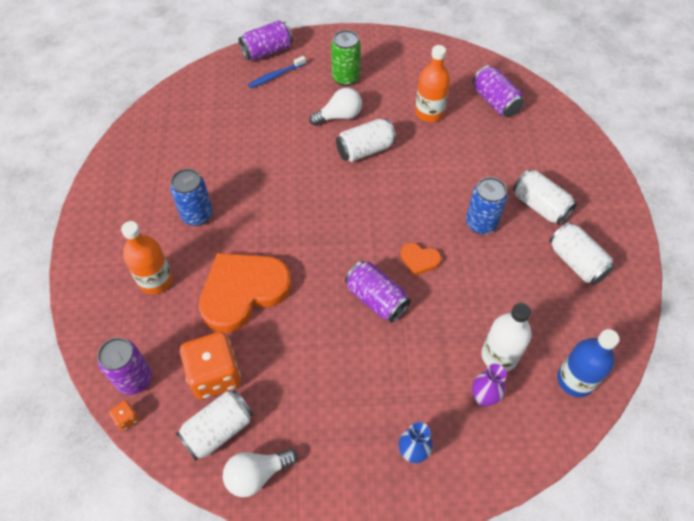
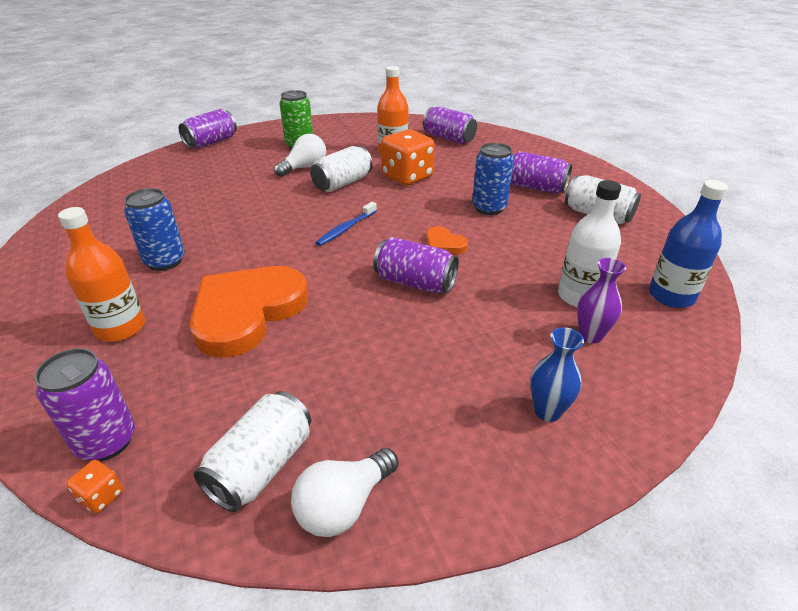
camera: 20 degrees left, 20 degrees down
(215, 375) = (235, 403): orange dice -> orange dice (407, 177)
(276, 76) = (226, 154): blue toothbrush -> blue toothbrush (346, 229)
(419, 260) = (444, 244): orange heart -> orange heart turned 45 degrees clockwise
(540, 206) = (535, 187): white can -> purple can

